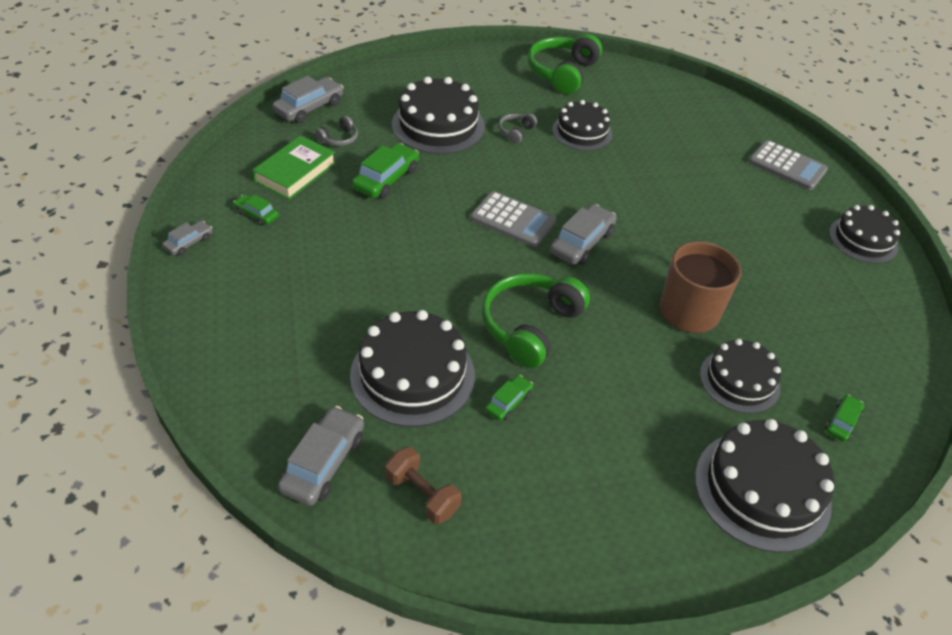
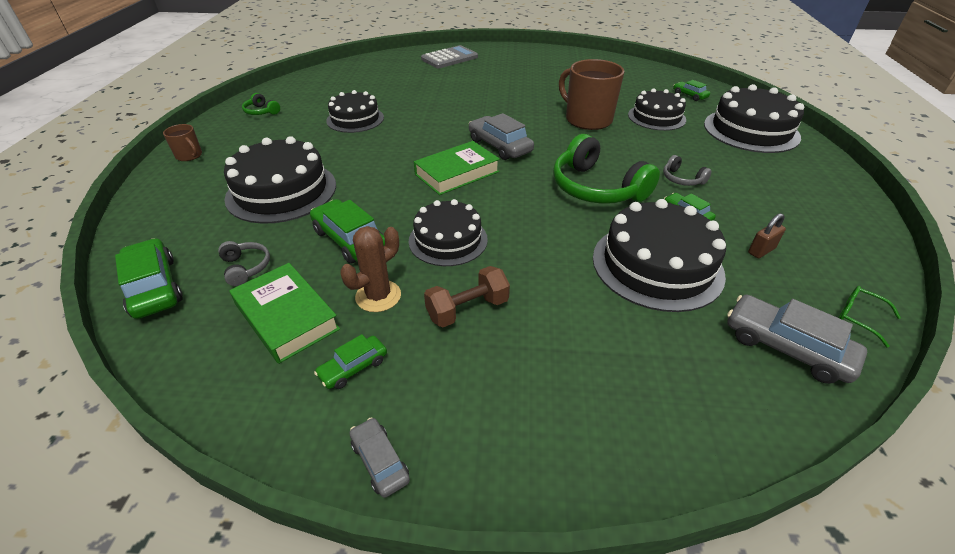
camera: 70 degrees left, 5 degrees down
(309, 108) = (154, 287): grey car -> green car
(326, 209) = (378, 296): none -> brown cactus
(377, 531) = (858, 317): none -> green glasses
(422, 495) = (805, 281): brown dumbbell -> brown dumbbell (467, 309)
(463, 463) = (761, 251): none -> brown padlock
(468, 62) = (189, 156): none -> brown mug
(513, 220) = (457, 173): grey calculator -> green book
(516, 132) = (330, 149): grey headphones -> grey headphones (682, 179)
(562, 73) = (261, 112): green headphones -> green headphones, size x0.46
(863, 239) = (532, 55): black cake -> black cake (448, 240)

